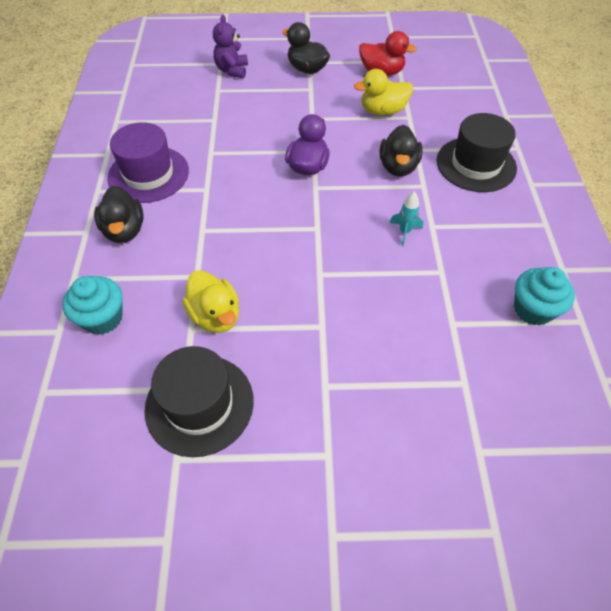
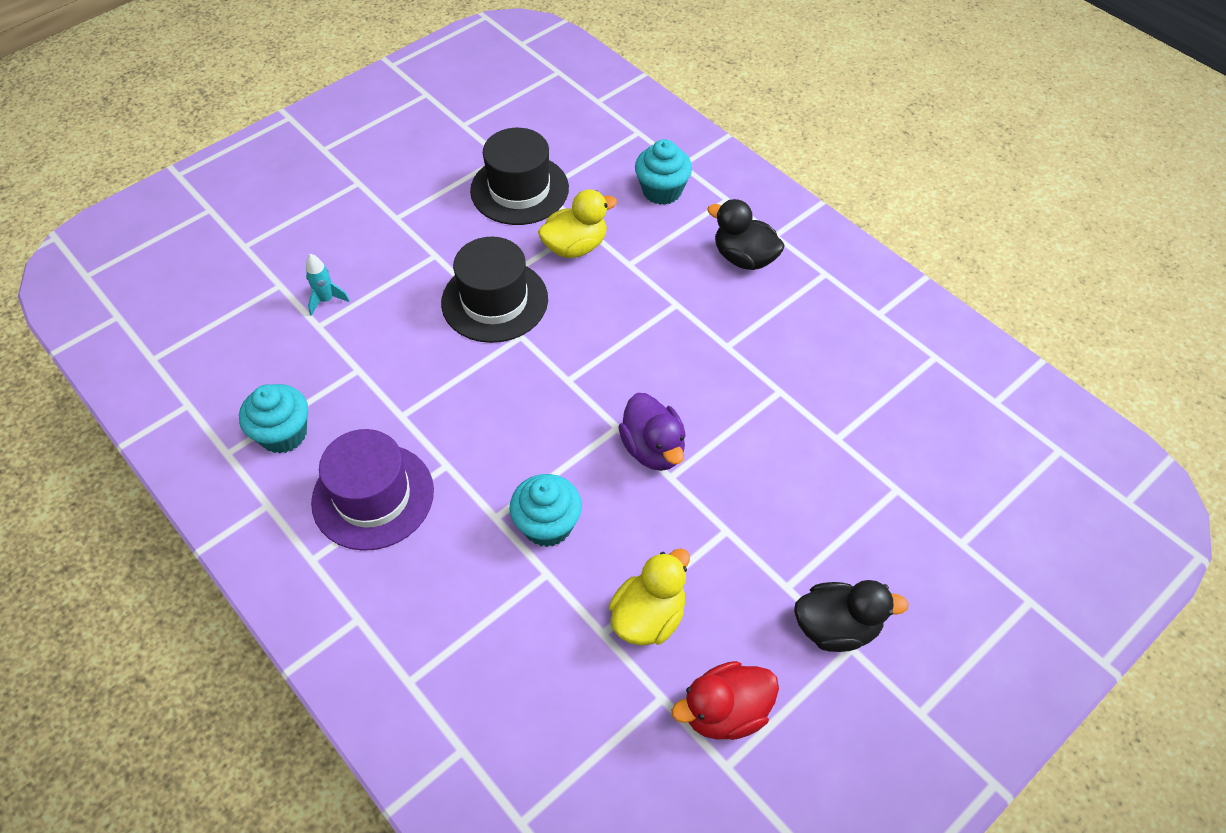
camera: 140 degrees right, 0 degrees up
(148, 174) = (805, 322): purple hat -> purple hat (373, 496)
(215, 315) = (575, 246): yellow duck -> yellow duck turned 135 degrees clockwise
(232, 70) = (928, 540): purple teddy bear -> none
(398, 167) = (547, 525): black duck -> turquoise cupcake
(404, 232) = (472, 437): turquoise rocket -> turquoise rocket (326, 300)
(476, 164) = (450, 602): black hat -> black hat (494, 301)

